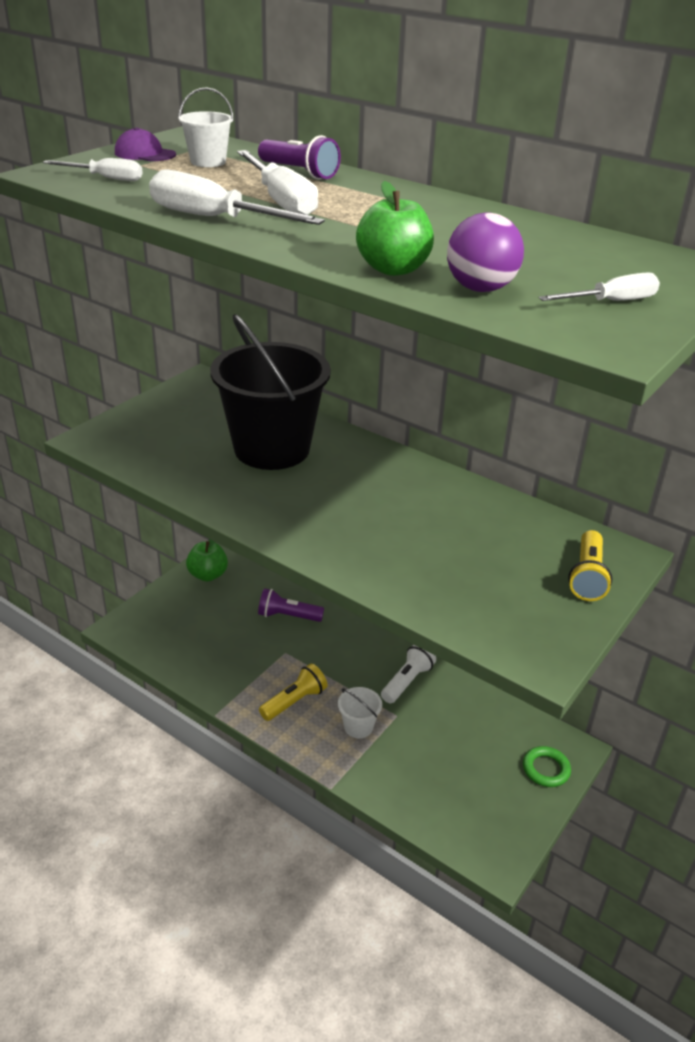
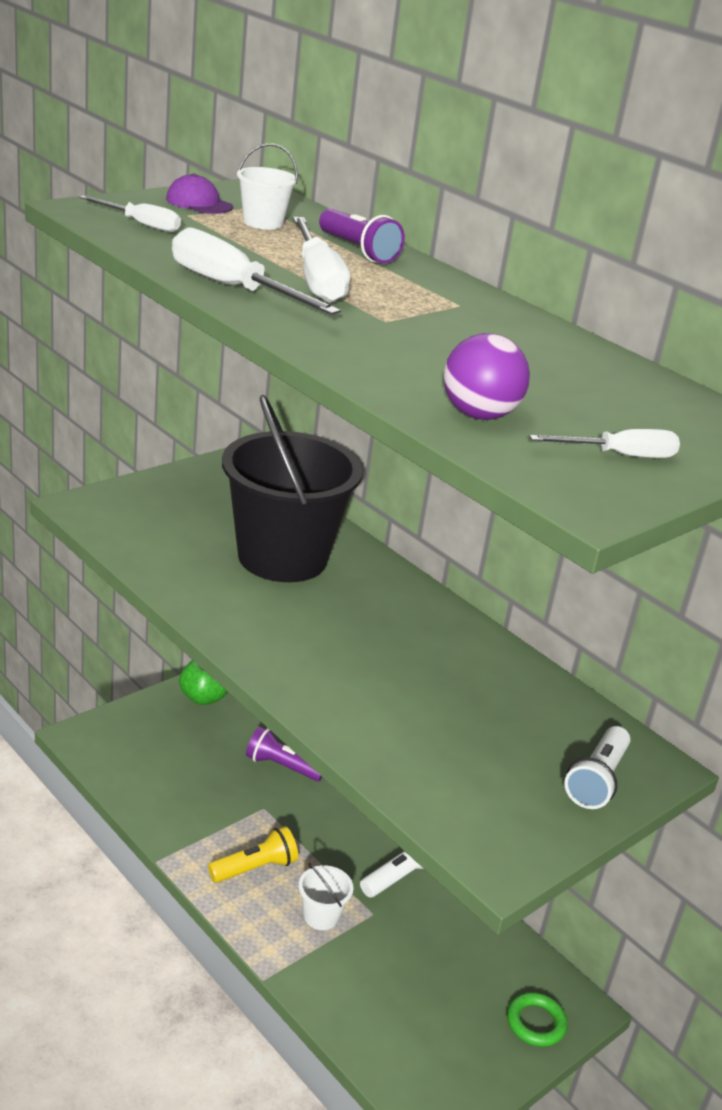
camera: 10 degrees right, 5 degrees down
(393, 269) = (395, 377): green apple -> none
(587, 576) = (597, 780): yellow flashlight -> white flashlight

